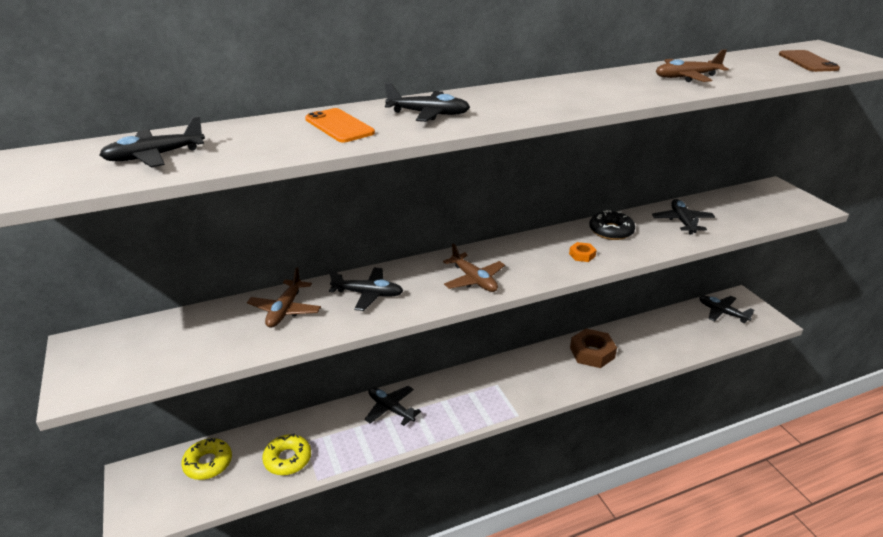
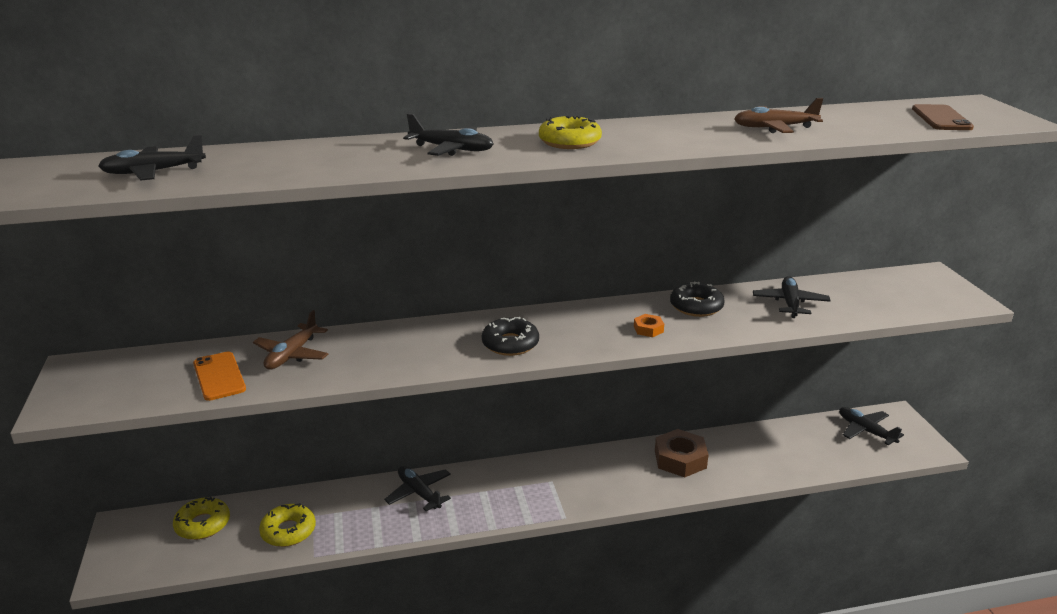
camera: 10 degrees right, 5 degrees down
(339, 126) = (351, 155): orange phone -> orange phone (219, 376)
(368, 294) = (386, 347): black plane -> none
(474, 280) = (510, 344): brown plane -> black donut
(527, 100) = (569, 142): none -> yellow donut

